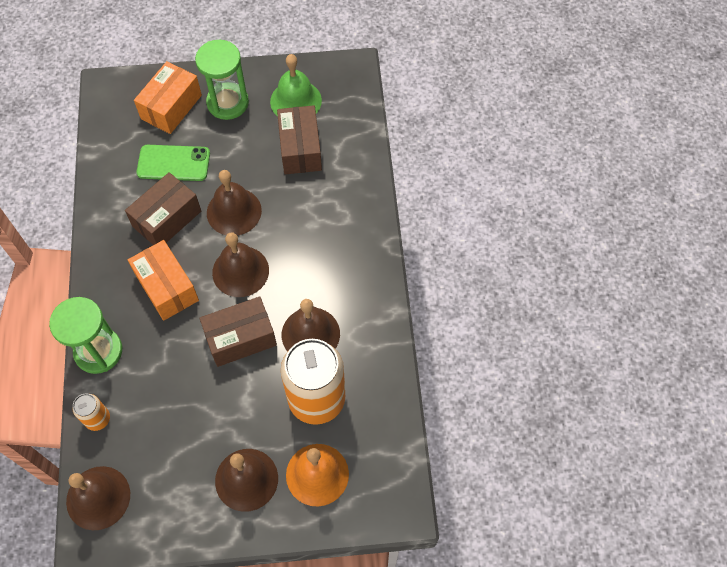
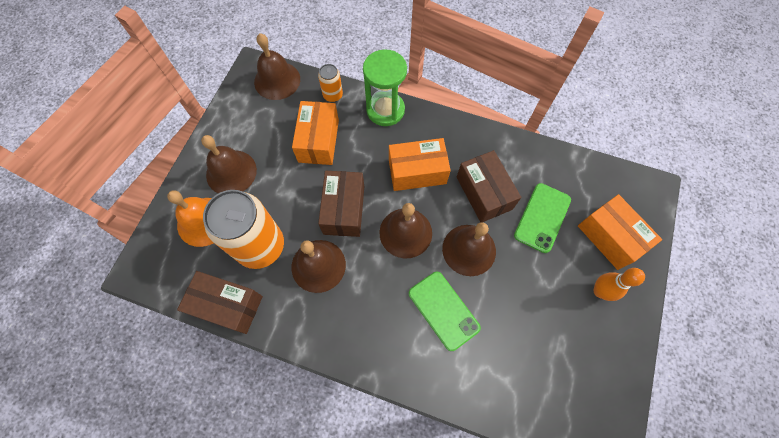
camera: 115 degrees right, 5 degrees up
(167, 404) = (318, 141): none -> orange box
(228, 103) = (599, 291): green hourglass -> orange bowling pin
(296, 101) = (581, 362): green bell -> none
(300, 149) = (517, 340): brown box -> brown box (227, 305)
(301, 211) = (443, 310): none -> green phone

